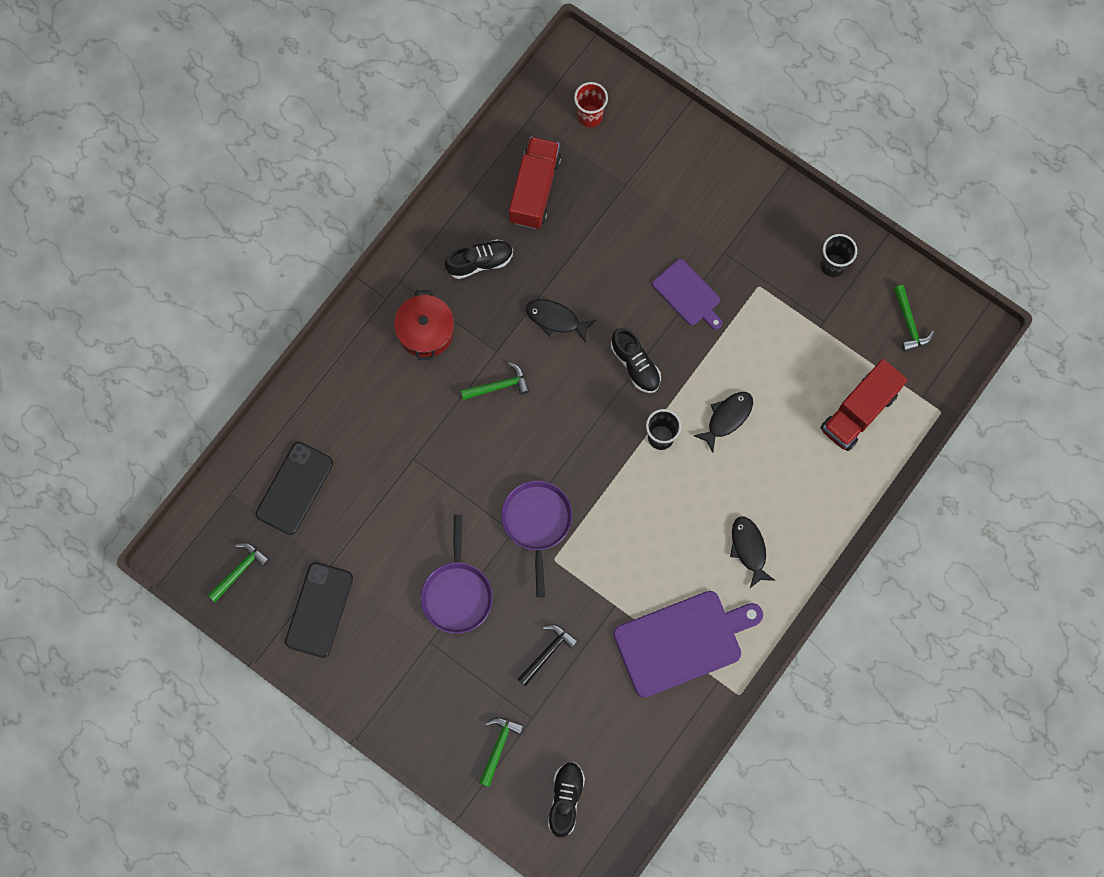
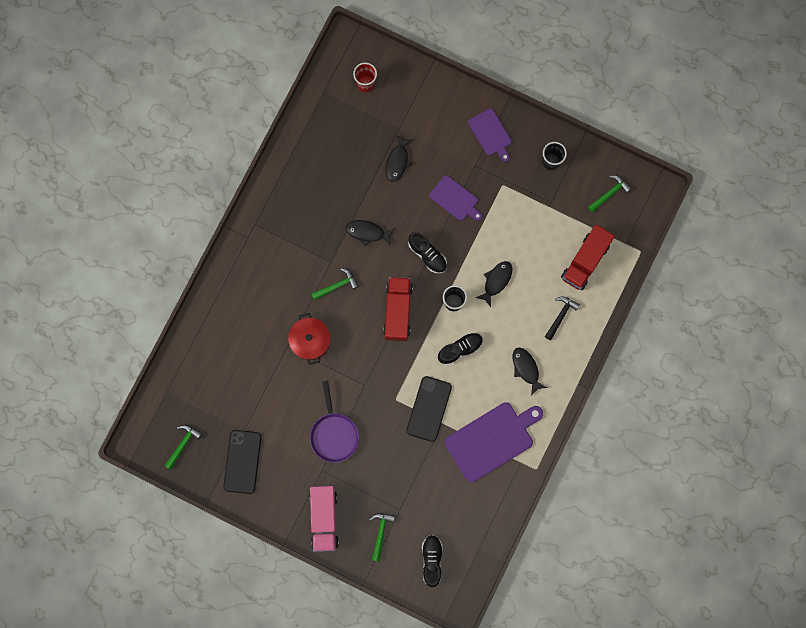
camera: 10 degrees left, 5 degrees up
(294, 488) = (210, 381): black phone -> black phone (429, 408)
(421, 712) = (324, 518): none -> pink truck
(425, 331) = (279, 256): red pot -> red pot (310, 340)
(480, 262) = (308, 201): black shoe -> black shoe (460, 349)
(534, 190) = (337, 143): red truck -> red truck (398, 311)
(537, 523) = (379, 376): purple pan -> none
(547, 653) = (402, 463): black hammer -> black hammer (560, 316)
(615, 229) = (397, 161): none -> black fish
(754, 213) = (491, 134): none -> purple cutting board
(909, 323) = (609, 193): green hammer -> green hammer turned 105 degrees counterclockwise

